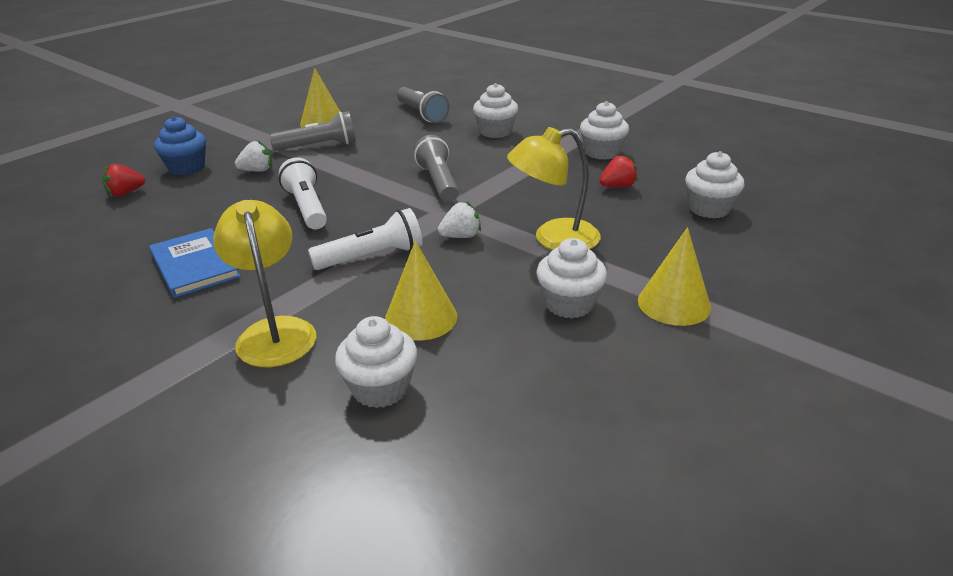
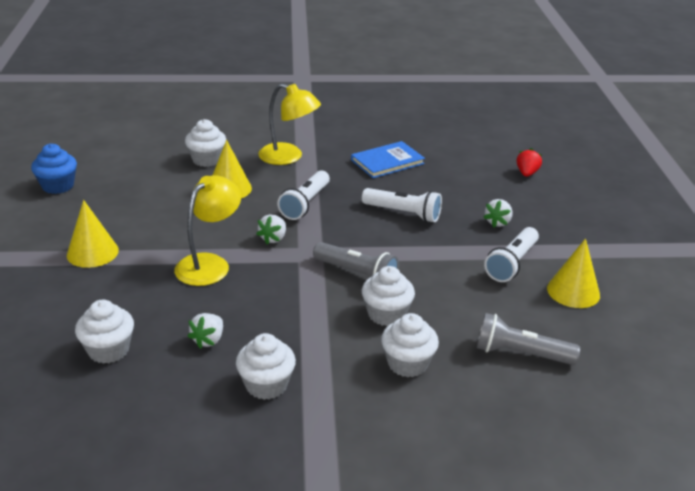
camera: 135 degrees right, 0 degrees up
(187, 168) = (544, 203): blue cupcake -> blue cupcake (58, 186)
(194, 265) = (387, 162): blue book -> blue book turned 45 degrees counterclockwise
(318, 146) = (512, 263): grey flashlight -> white flashlight
(569, 304) = (157, 227): white cupcake -> white cupcake (386, 314)
(617, 186) = (208, 340): red strawberry -> white strawberry

